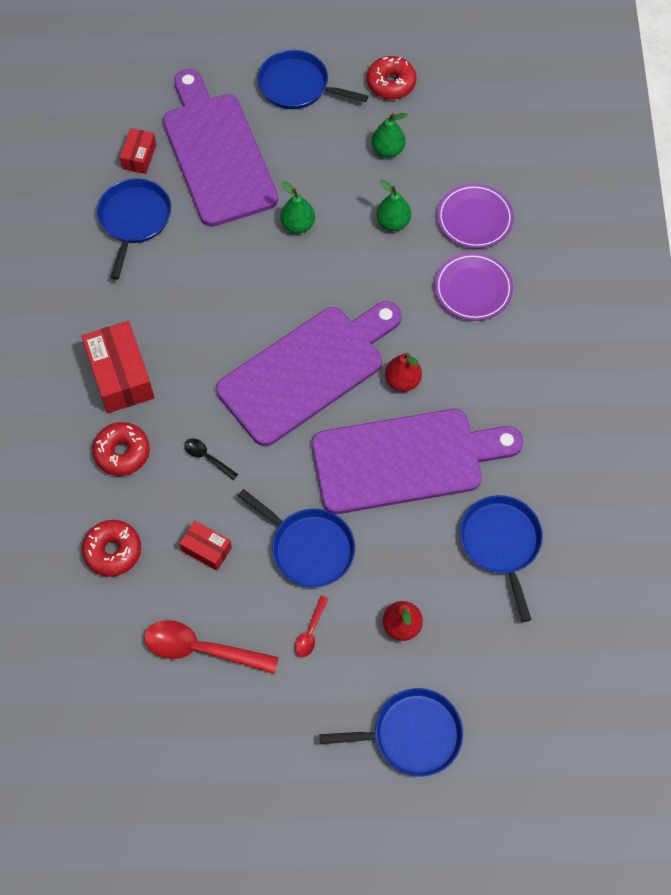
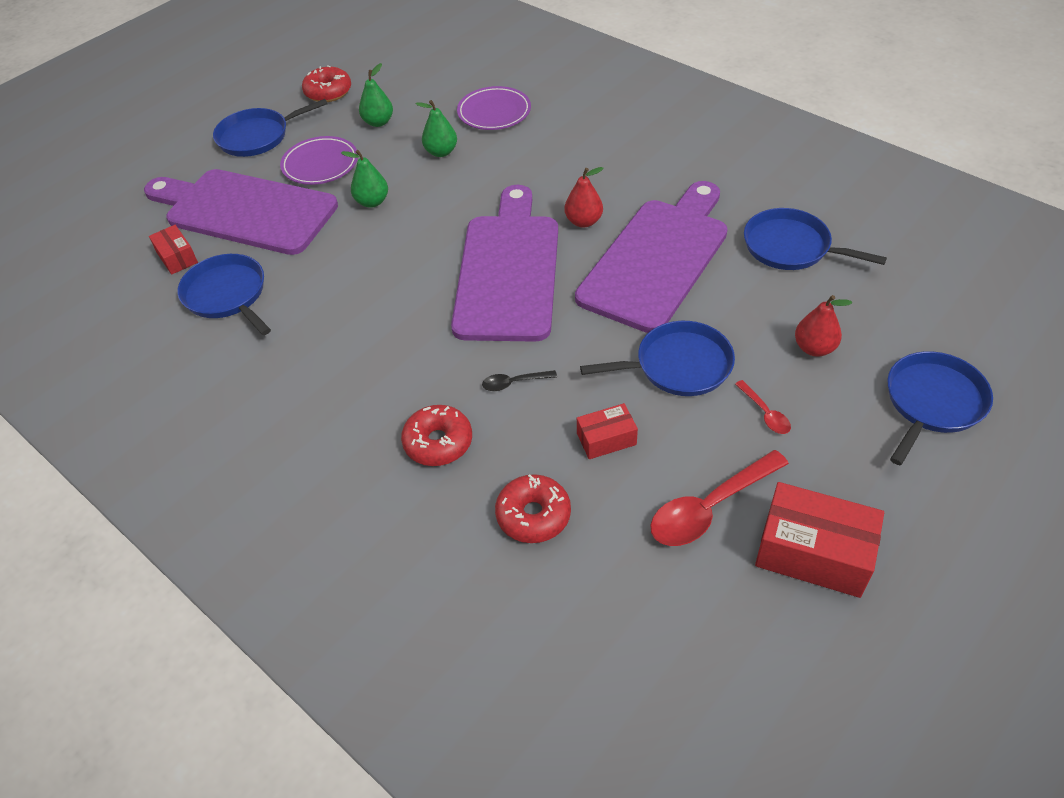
camera: 45 degrees left, 15 degrees down
(120, 375) = (360, 395): red box -> red box (813, 553)
(473, 289) = (551, 143): purple plate -> purple plate (320, 164)

